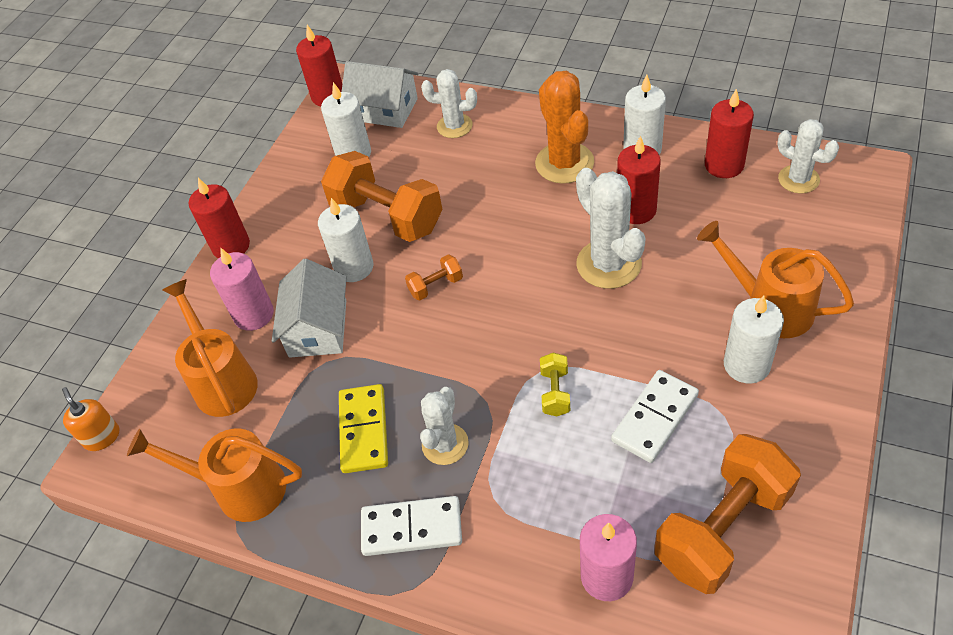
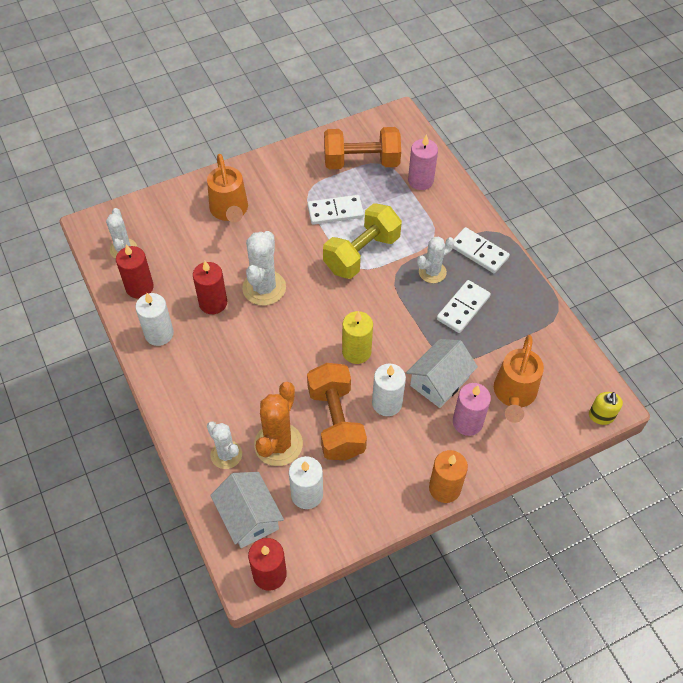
camera: 145 degrees left, 5 degrees up
(102, 437) = (601, 416): orange soap dispenser -> yellow soap dispenser
(231, 246) = (444, 488): red candle -> orange candle
(240, 488) = (543, 329): orange watering can -> none
(364, 430) = (463, 308): yellow domino -> white domino
(436, 286) = (356, 352): orange dumbbell -> yellow candle
(555, 392) = (361, 253): yellow dumbbell -> yellow dumbbell, size x2.27
(564, 163) = (205, 364): orange cactus -> orange cactus (278, 444)
(746, 365) = (273, 199): white candle -> none

